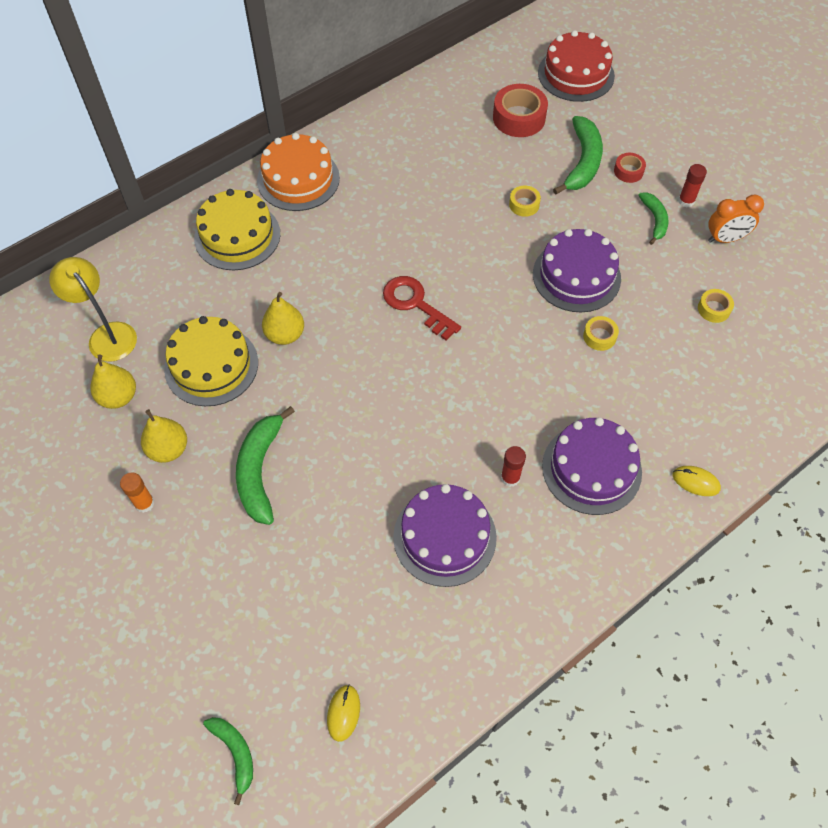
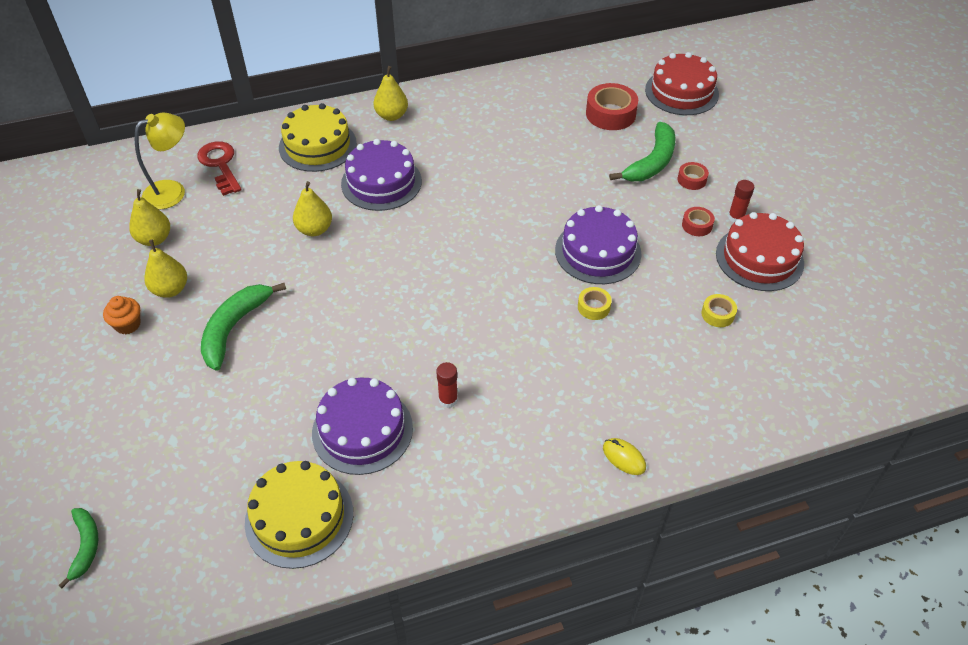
camera: 20 degrees right, 10 degrees down
(107, 335) = (172, 191): yellow lamp -> yellow lamp turned 75 degrees clockwise
(144, 503) = (128, 325): orange glue stick -> orange cupcake
(211, 365) = (241, 236): yellow cake -> yellow cake (299, 517)
(298, 179) = (391, 116): orange cake -> yellow pear
(343, 713) = (193, 546): yellow mouse -> none
(416, 304) = (439, 236): red key -> red key (220, 165)
(524, 205) = (579, 182): yellow tape -> none
(591, 469) = (528, 415): purple cake -> purple cake (381, 182)
(654, 220) = (697, 225): green banana -> red tape
(725, 239) = (759, 258): orange clock -> red cake

